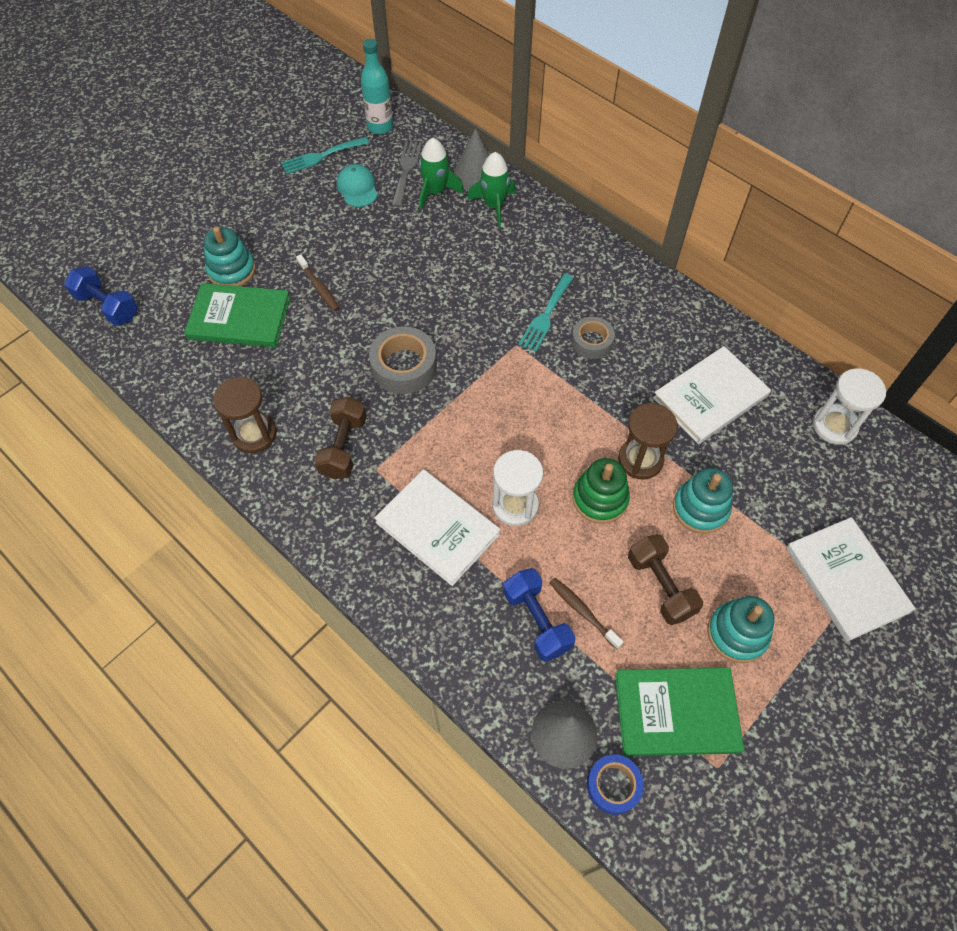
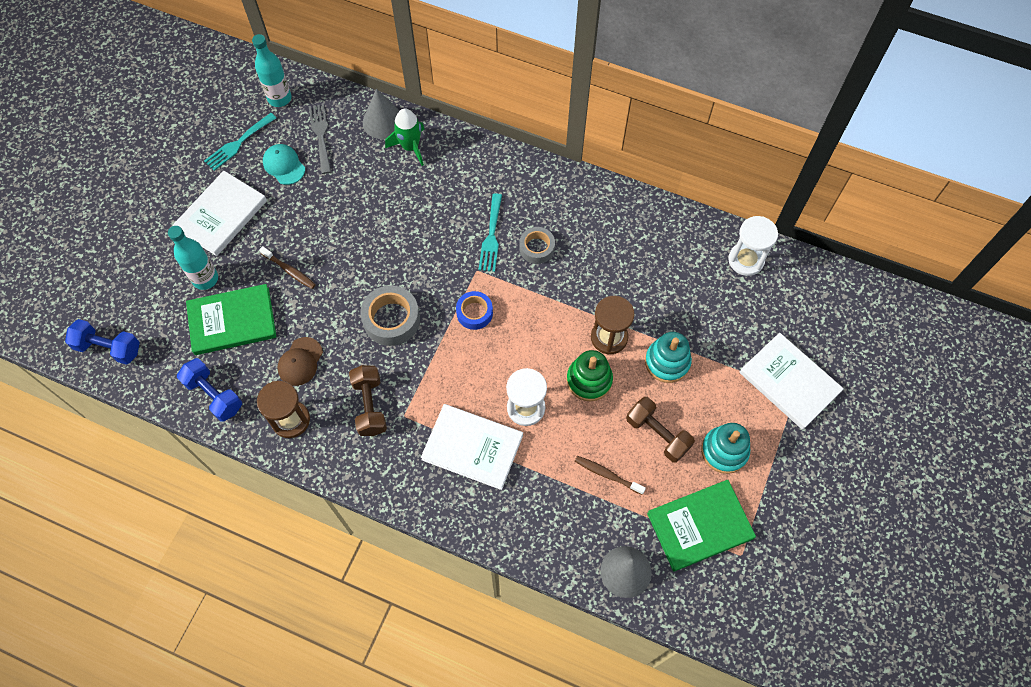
camera: 20 degrees left, 5 degrees up
(232, 270) = (205, 279): turquoise stacking toy -> turquoise bottle
(290, 379) = (300, 361): none -> brown cap
(435, 192) = (354, 148): green rocket -> none
(536, 620) = (575, 494): blue dumbbell -> blue dumbbell (214, 395)
(613, 785) = (673, 595): blue tape -> blue tape (474, 313)
(710, 397) = (645, 266): white book -> white book (221, 215)

